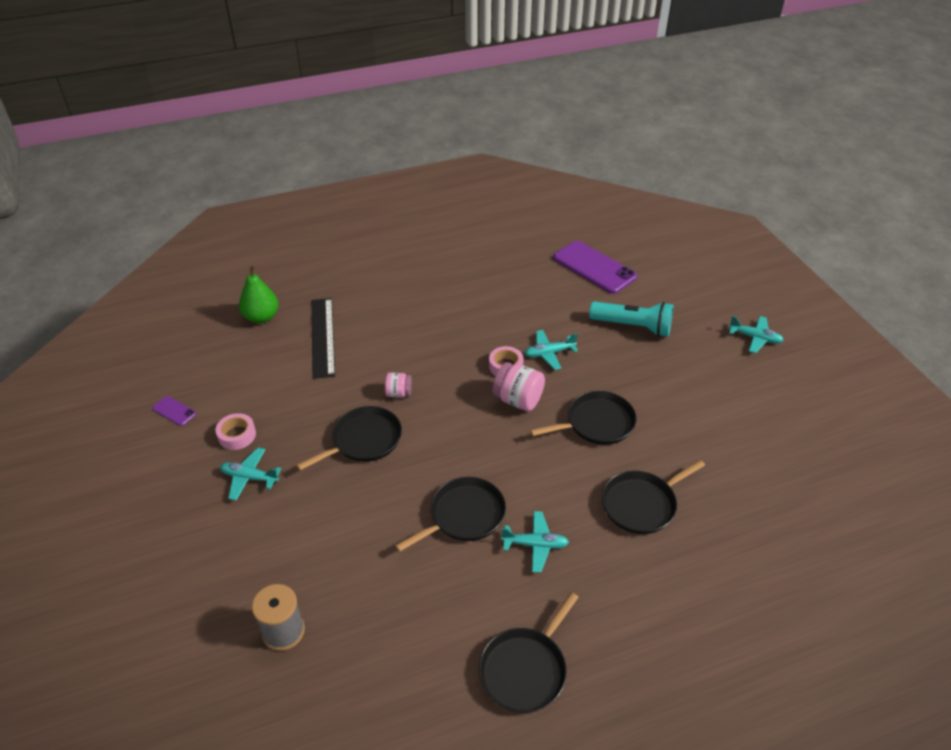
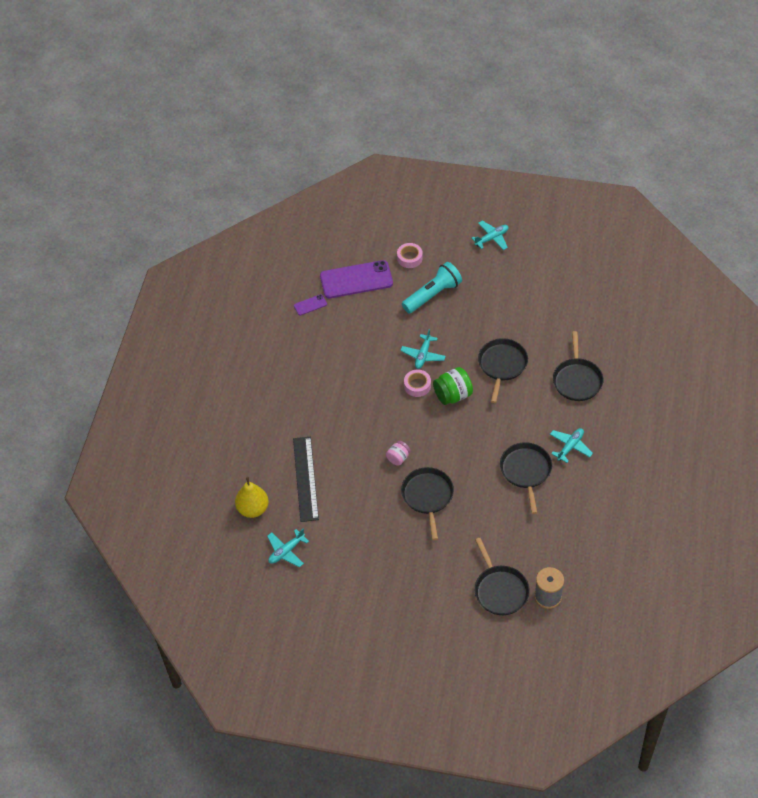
camera: 55 degrees left, 10 degrees up
(174, 411) = (318, 598): purple phone -> purple phone (310, 305)
(237, 435) = (371, 567): pink tape -> pink tape (409, 258)
(250, 477) = (416, 573): turquoise plane -> turquoise plane (286, 551)
(261, 317) = (253, 509): green pear -> yellow pear
(323, 337) = (306, 478): black ruler -> black ruler turned 60 degrees clockwise
(518, 400) = (453, 395): pink jar -> green jar
(525, 669) = (643, 493): black pan -> black pan (500, 590)

